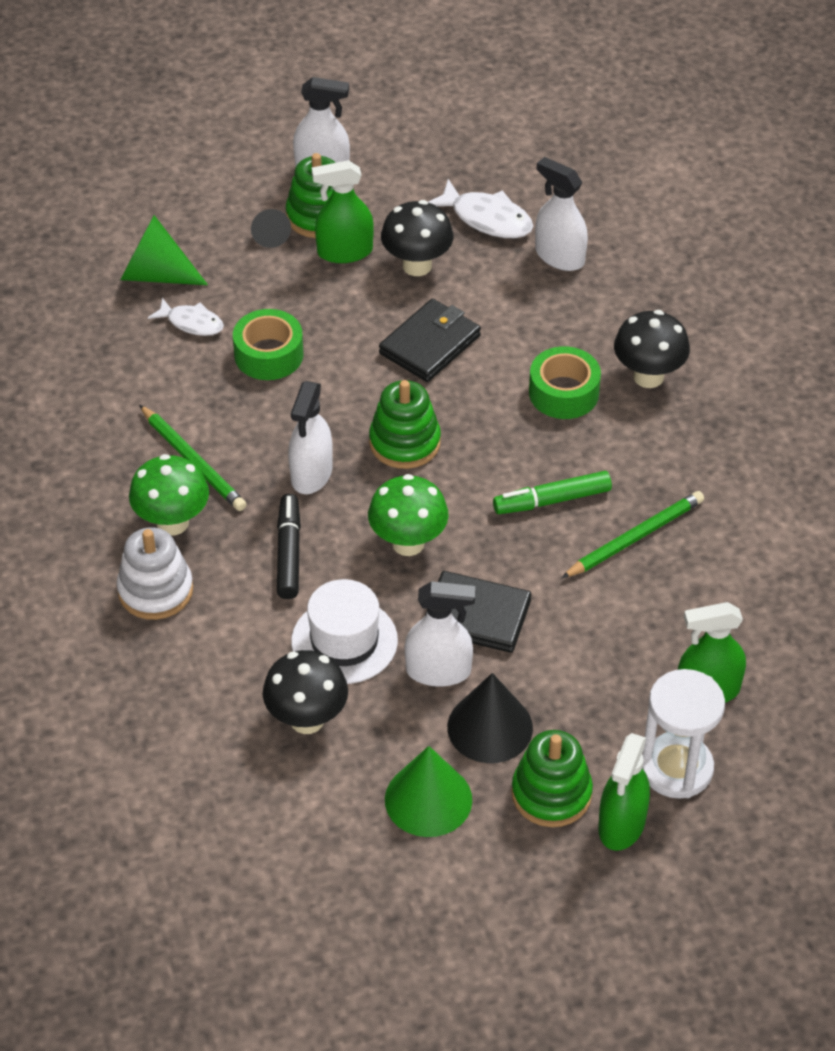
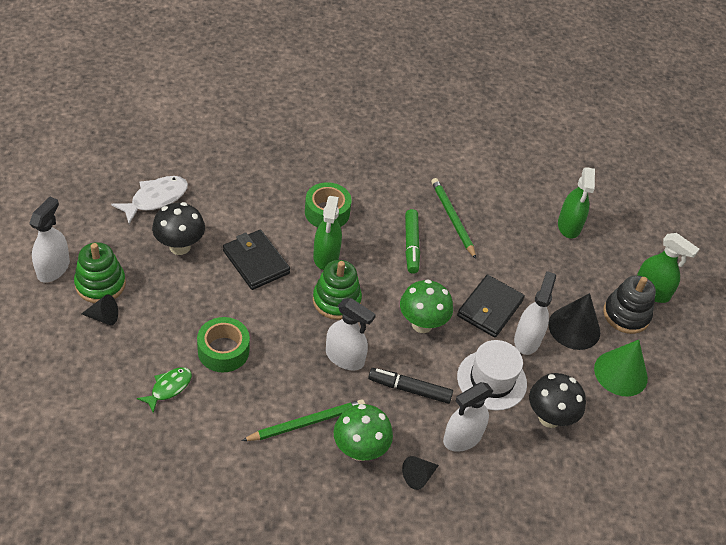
camera: 80 degrees left, 0 degrees up
(155, 590) = (418, 476): white stacking toy -> black cone
(156, 274) = (105, 397): green cone -> none
(192, 323) = (169, 388): white fish -> green fish
(344, 252) = (145, 280): green spray bottle -> green spray bottle (326, 256)
(551, 794) = (626, 315): green stacking toy -> black stacking toy
(559, 256) = (210, 176): white spray bottle -> white spray bottle (462, 438)
(648, 376) = (330, 171): black mushroom -> none
(676, 768) = (618, 256): white hourglass -> none

